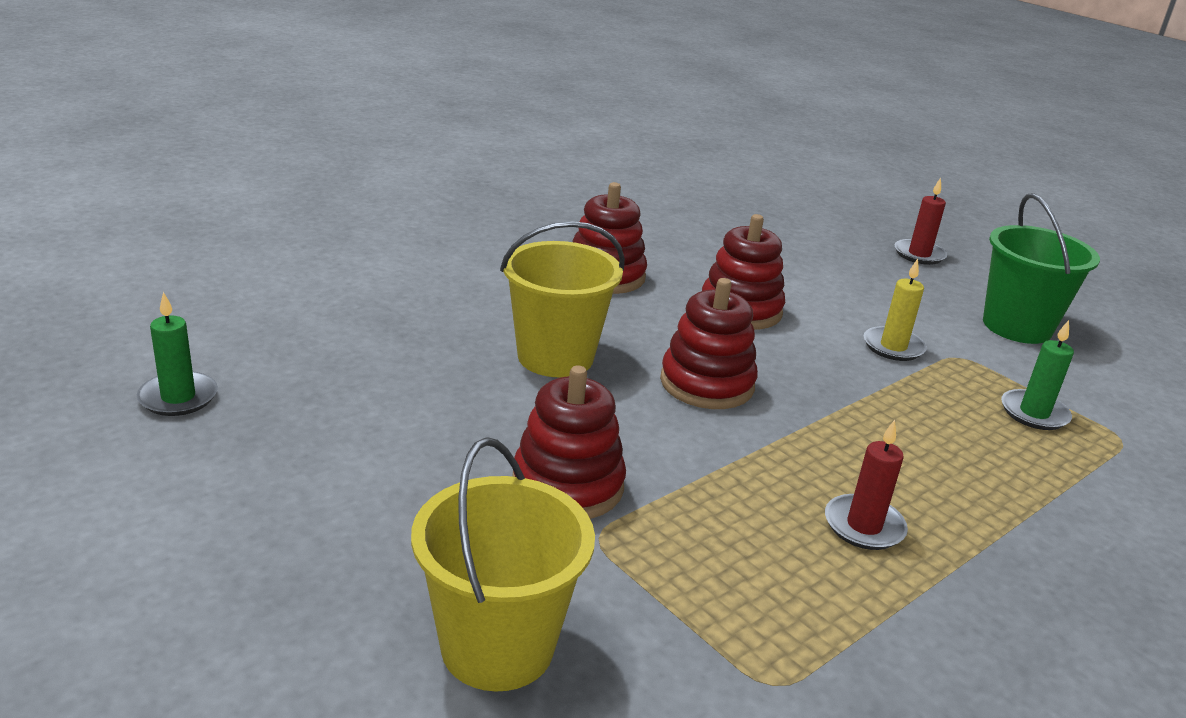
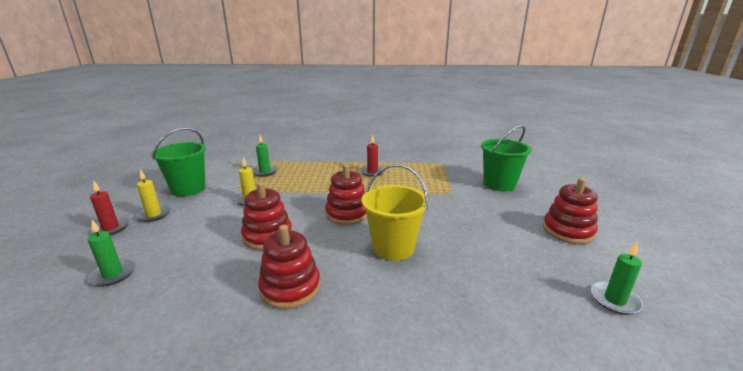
camera: 135 degrees left, 5 degrees down
(497, 647) = (499, 184): yellow bucket -> green bucket
(567, 485) = (445, 204): red stacking toy -> red stacking toy (567, 231)
(788, 231) = (113, 274): none -> green candle
(931, 281) = (154, 215): none -> yellow candle

